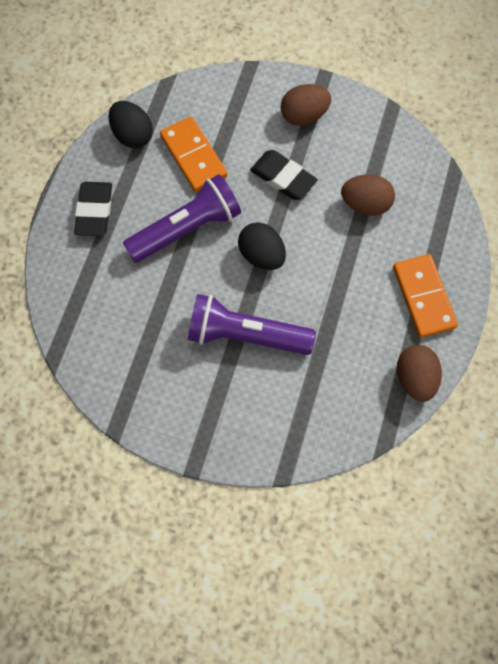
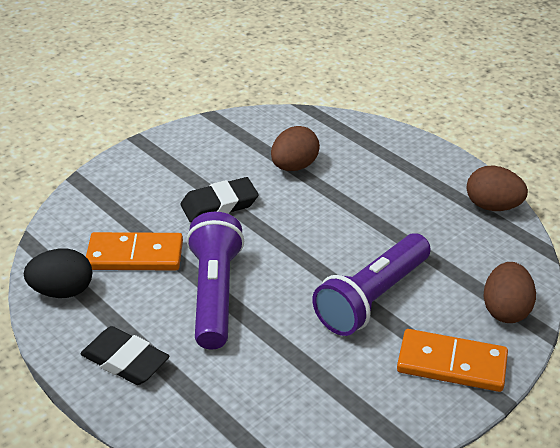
camera: 60 degrees left, 30 degrees down
(261, 255) = (291, 252): black egg -> none
(304, 115) = (166, 166): brown egg -> brown egg (505, 310)
(423, 297) = (415, 170): orange domino -> orange domino (451, 364)

